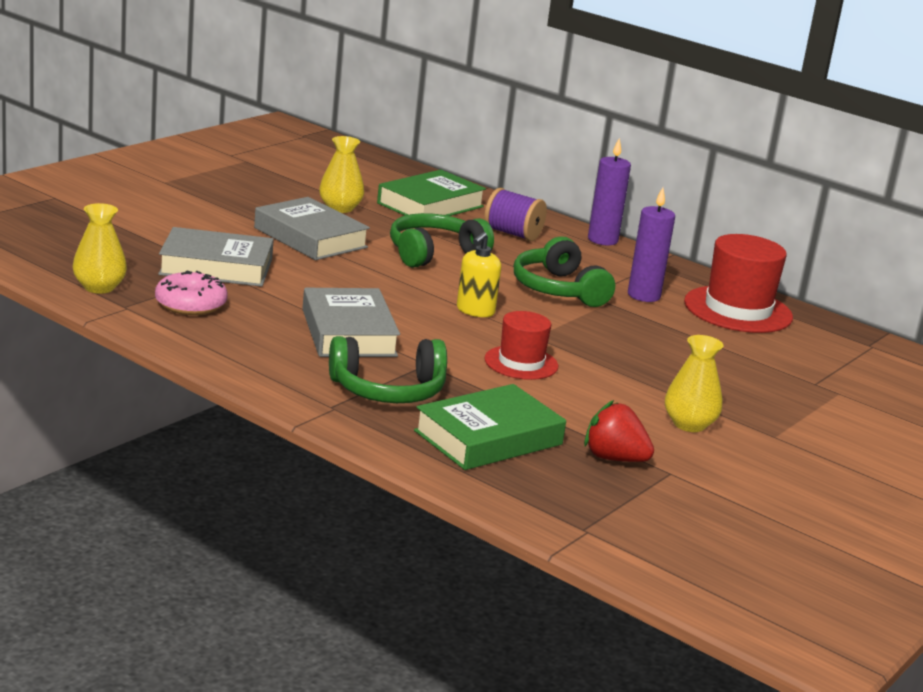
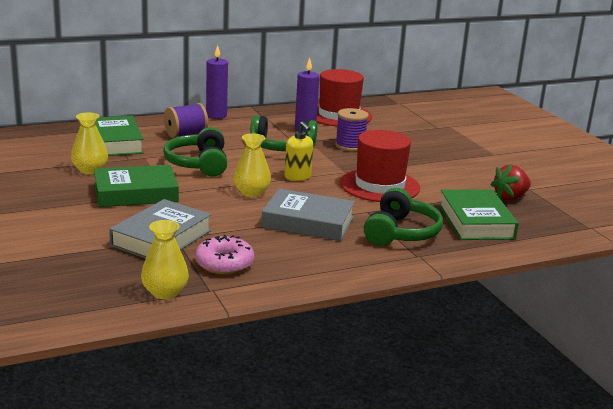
camera: 60 degrees left, 0 degrees up
(310, 238) = (136, 193): grey book -> green book
(521, 363) = (379, 185): red hat -> red hat, size x1.64
(633, 330) = (350, 146): none -> purple spool
(689, 424) = (475, 168): yellow vase -> yellow vase (251, 192)

